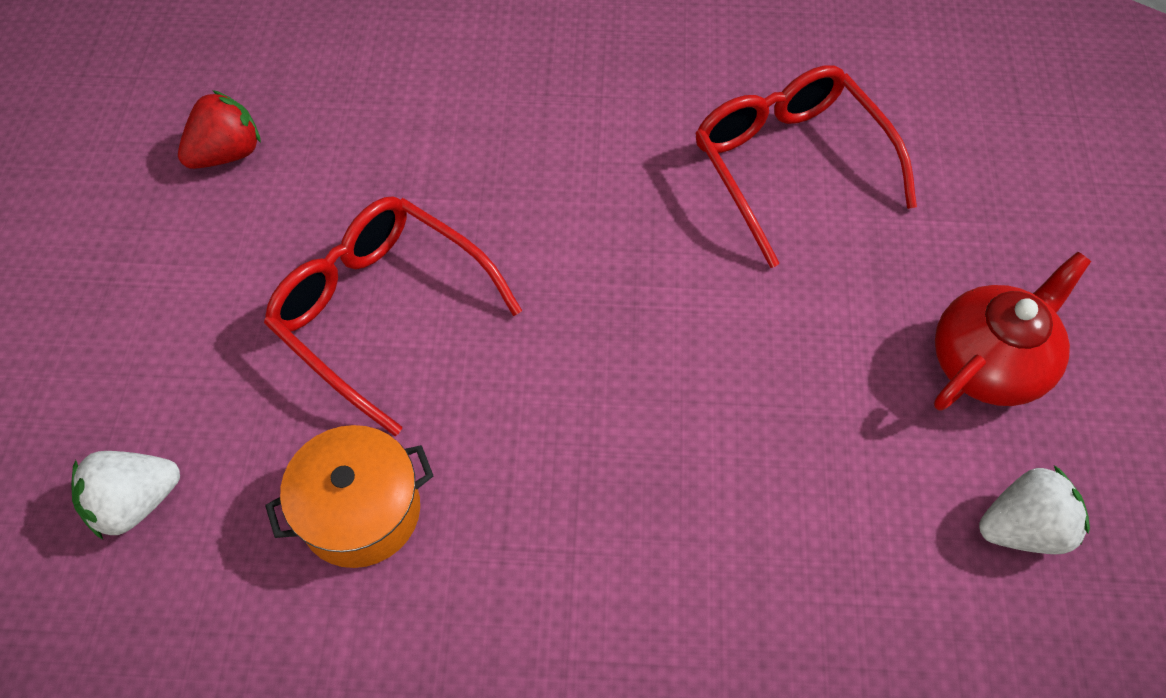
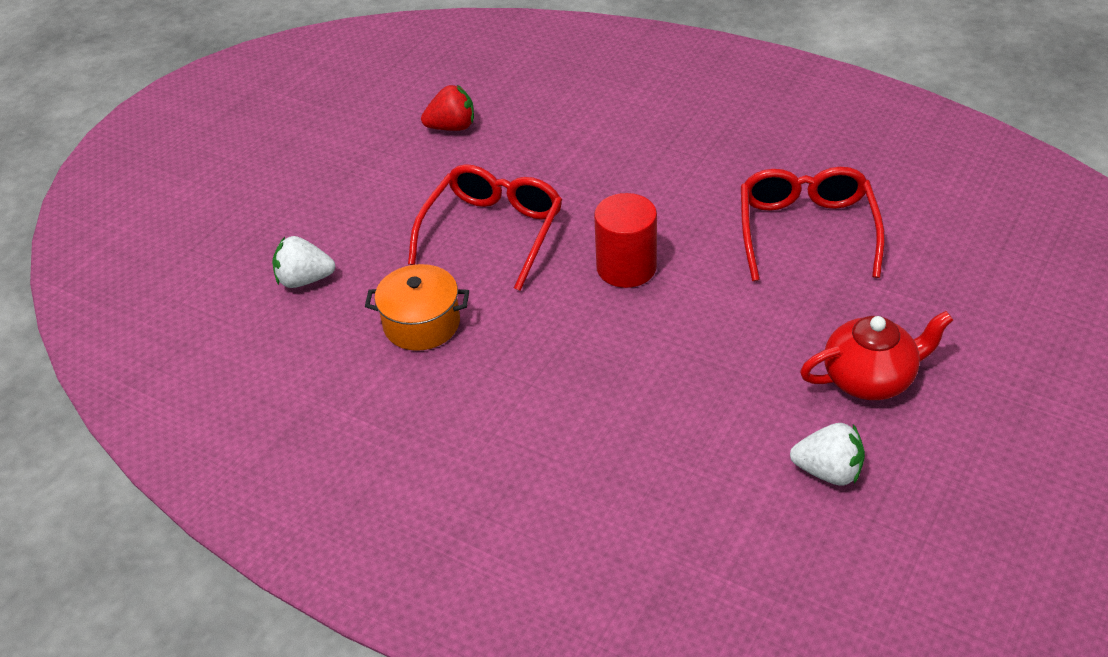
camera: 30 degrees right, 15 degrees down
(382, 312) = (493, 232): red glasses -> red glasses turned 45 degrees clockwise
(597, 304) = (626, 267): none -> red cylinder

